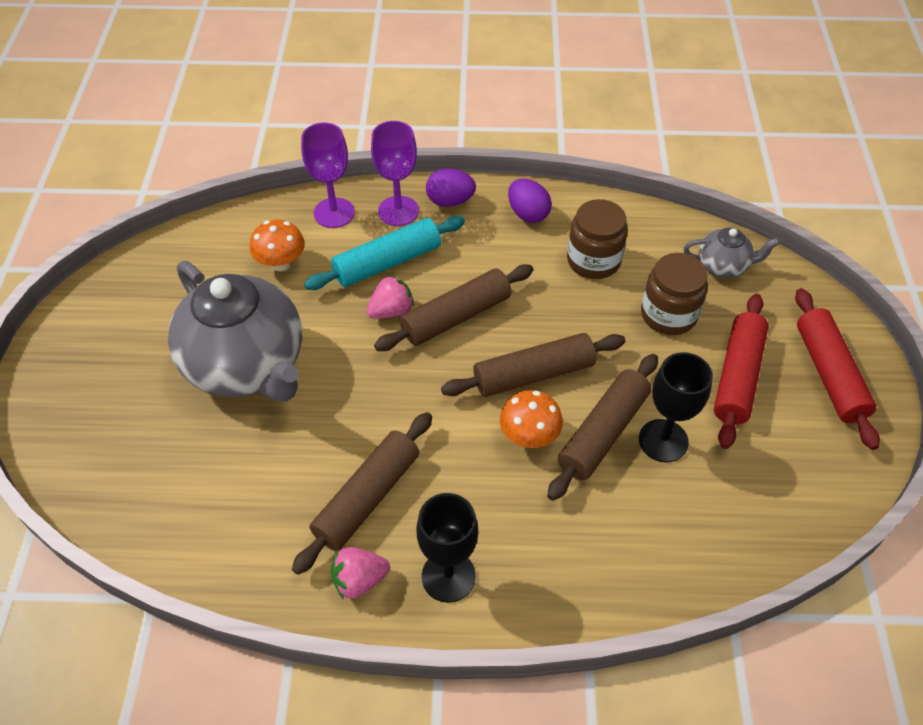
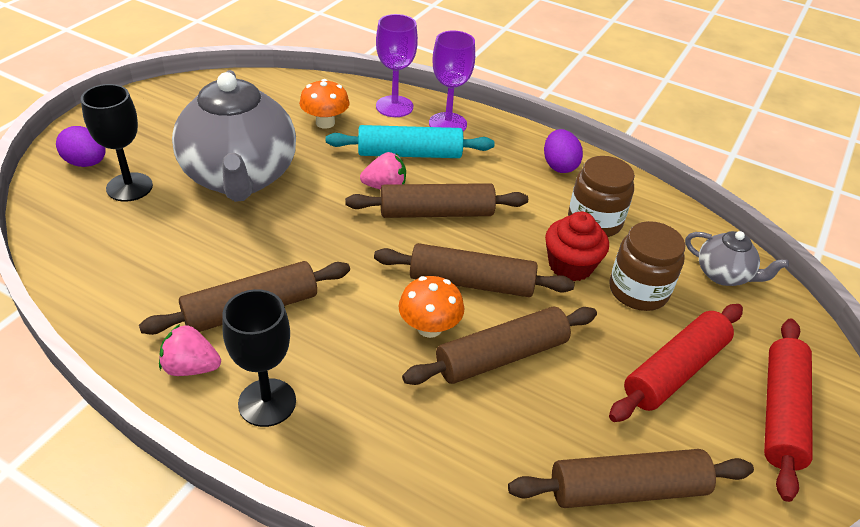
camera: 25 degrees right, 10 degrees down
(450, 201) = (497, 133): purple egg -> purple egg (86, 163)
(602, 316) = (570, 266): none -> red cupcake
(663, 440) = (557, 390): black goblet -> black goblet (129, 187)
(762, 498) = (627, 489): none -> brown rolling pin

